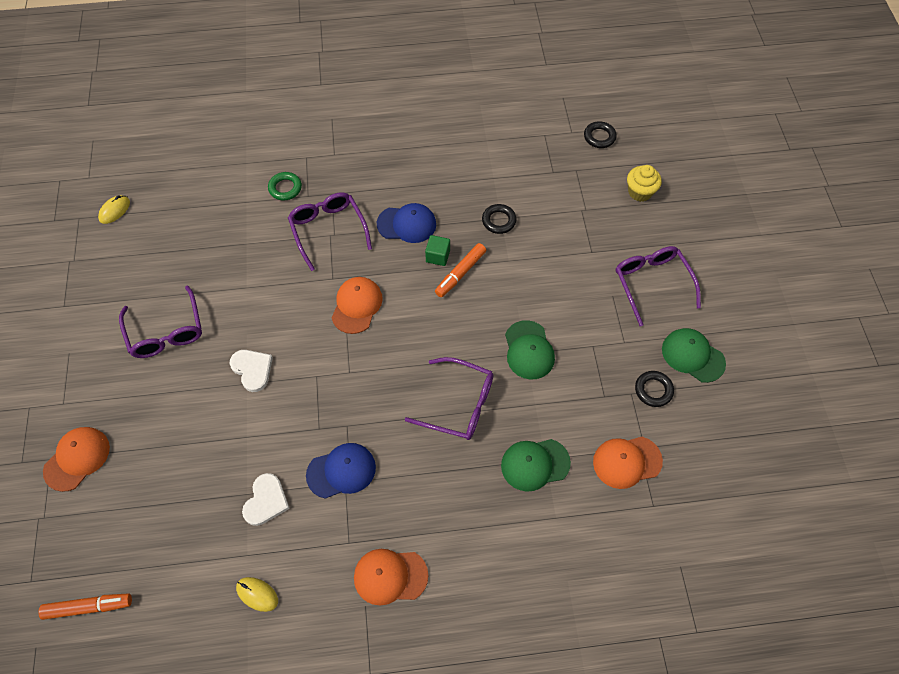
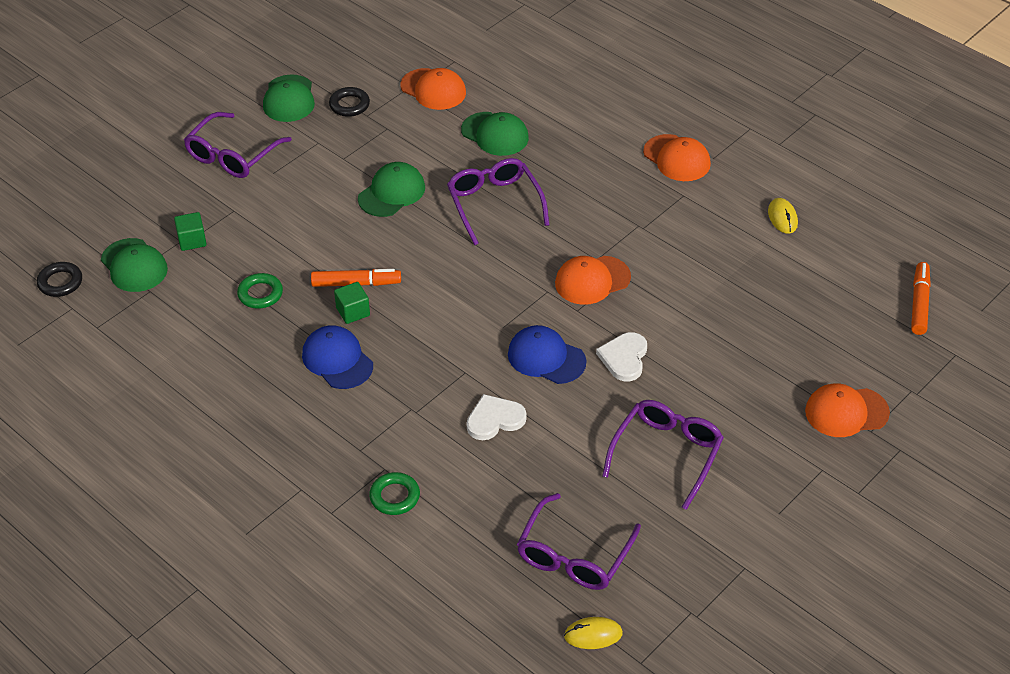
camera: 130 degrees left, 15 degrees down
(88, 607) = (919, 303): orange marker -> orange marker turned 60 degrees clockwise
(266, 501) = (716, 263): white heart -> white heart (494, 419)
(328, 230) = (411, 417): purple glasses -> purple glasses (574, 555)
(341, 471) = (637, 236): blue cap -> blue cap (546, 358)
(356, 306) = (475, 332): orange cap -> orange cap (592, 280)
(499, 221) = (260, 294): black ring -> green ring
(581, 215) = (192, 240): none -> green cube
(583, 176) = (134, 265): none -> green cap
(640, 192) = (118, 215): yellow cupcake -> none

